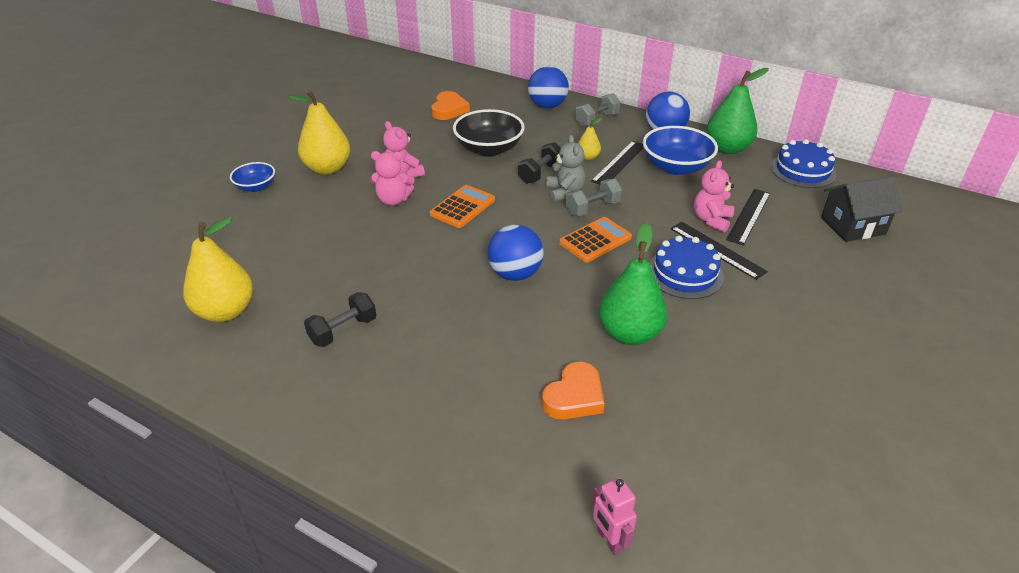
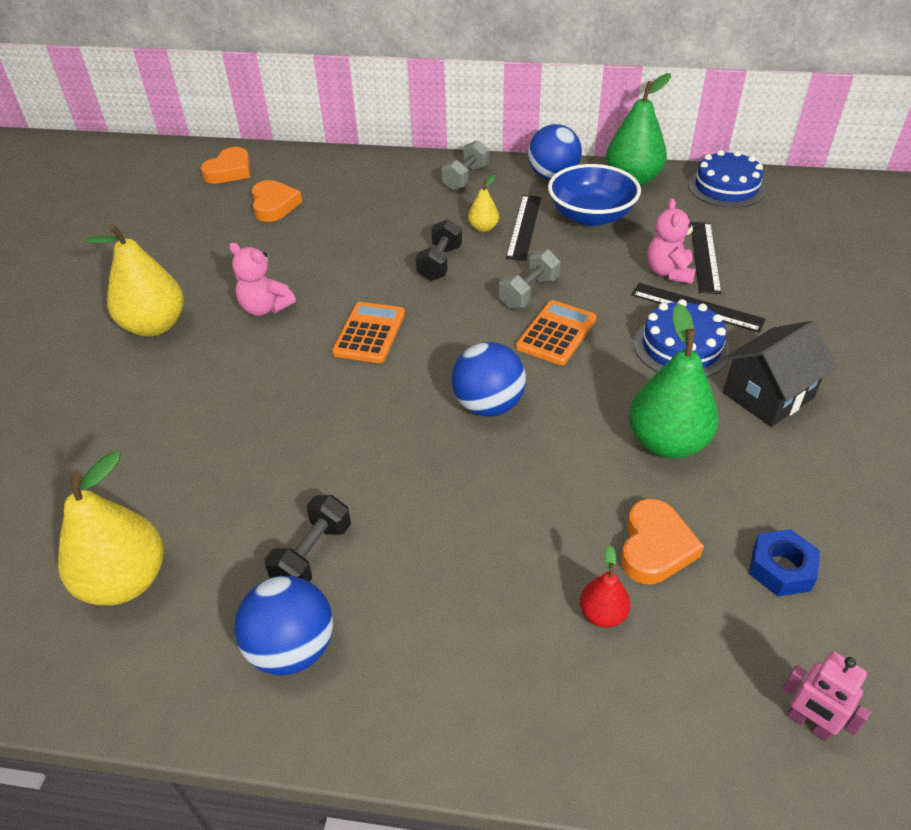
camera: 20 degrees left, 5 degrees up
(256, 187) = (64, 380): blue bowl -> none
(393, 200) = (272, 347): pink teddy bear -> none
(432, 81) = (230, 171): none -> orange heart
(489, 149) = (357, 246): black bowl -> none
(509, 425) = (602, 614): none -> red pear
(547, 106) = (396, 173): blue ball -> blue ball (292, 648)
(565, 192) = (483, 281): grey teddy bear -> none
(659, 439) = (781, 568): none -> blue nut
(852, 226) = (815, 240): black house -> black house (768, 395)

